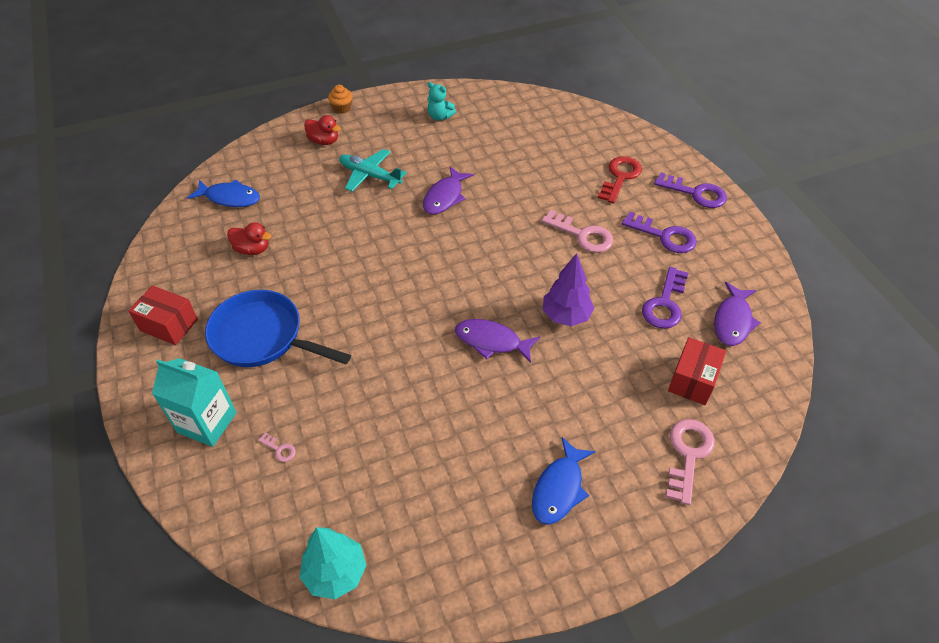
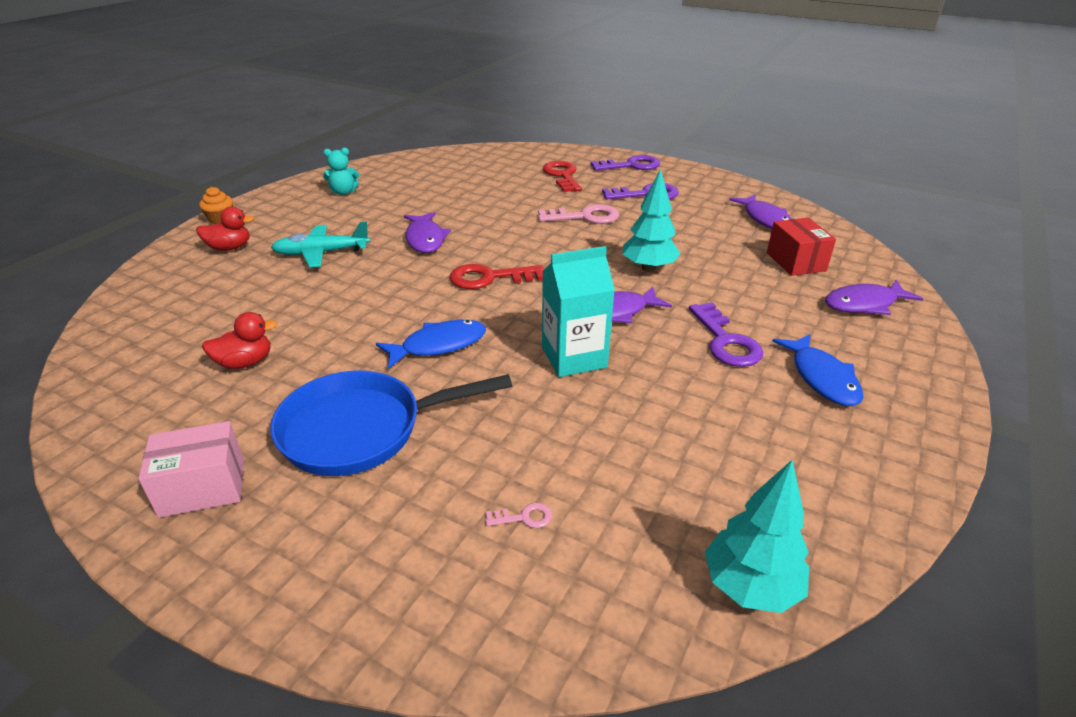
camera: 40 degrees left, 15 degrees down
(169, 325) = (203, 487): red box -> pink box
(207, 422) = (391, 552): turquoise carton -> turquoise carton (574, 357)
(230, 198) = (153, 333): blue fish -> blue fish (438, 345)
(447, 260) = (489, 278): none -> red key
(566, 316) = (648, 268): purple tree -> turquoise tree
(665, 303) = (707, 229): purple key -> purple key (725, 341)
(688, 454) = (864, 304): pink key -> purple fish

